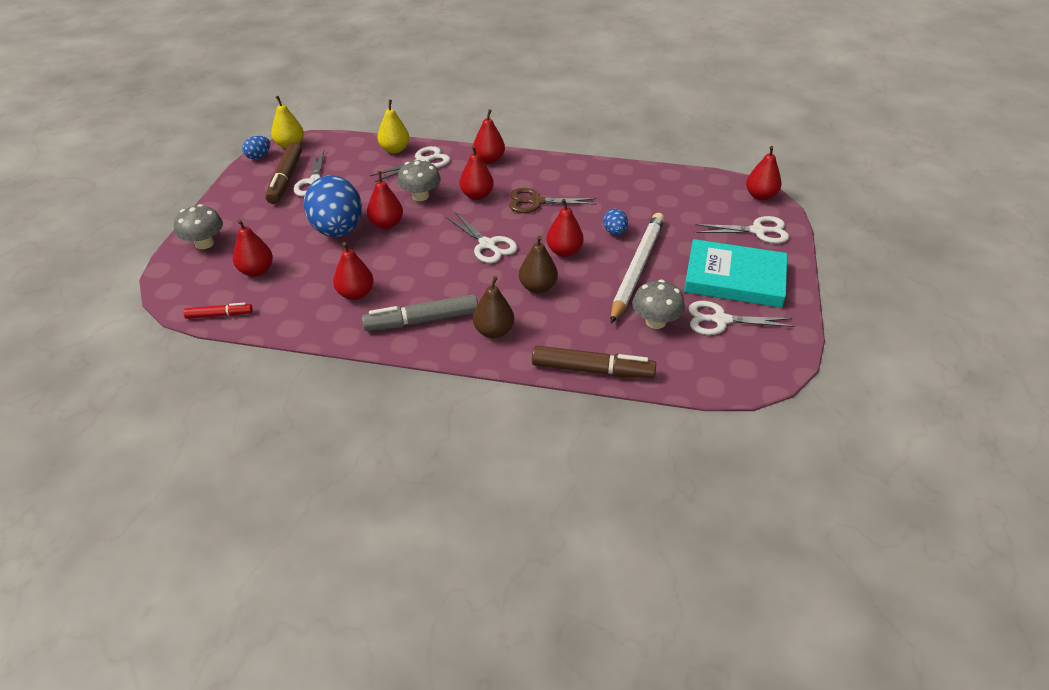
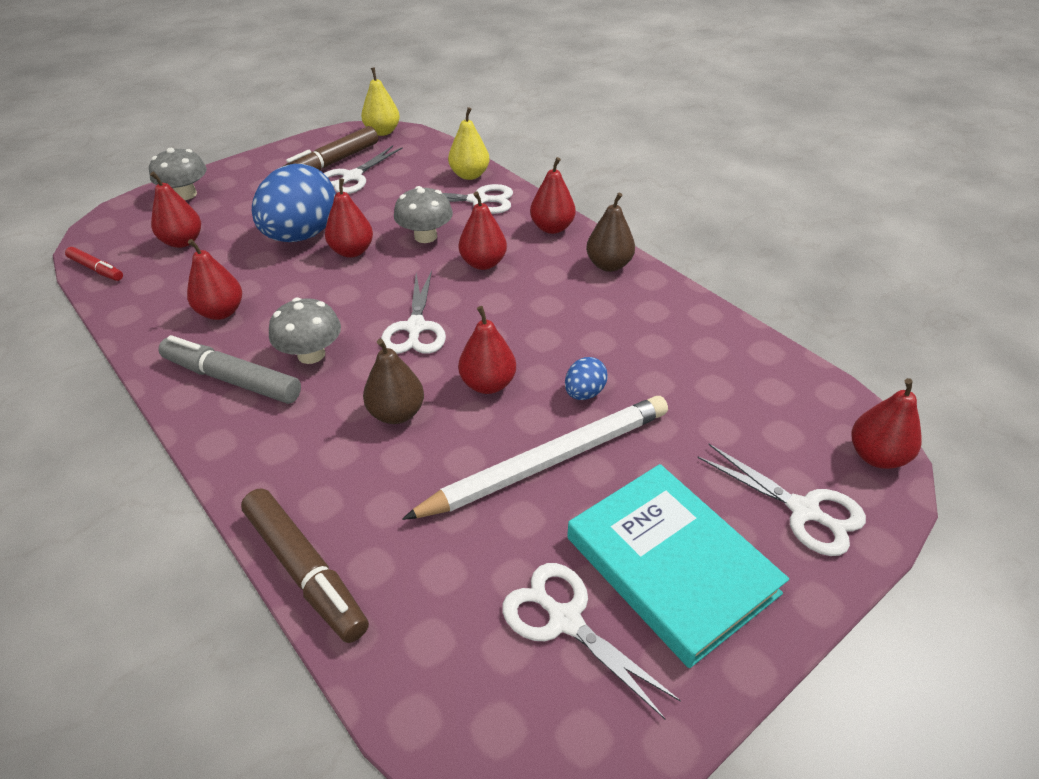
camera: 40 degrees right, 0 degrees up
(258, 156) = (342, 132): blue egg -> none
(494, 331) = (277, 439): brown pear -> brown pear (609, 265)
(536, 202) = (538, 303): brown scissors -> none
(655, 322) = (472, 557): grey mushroom -> grey mushroom (311, 354)

